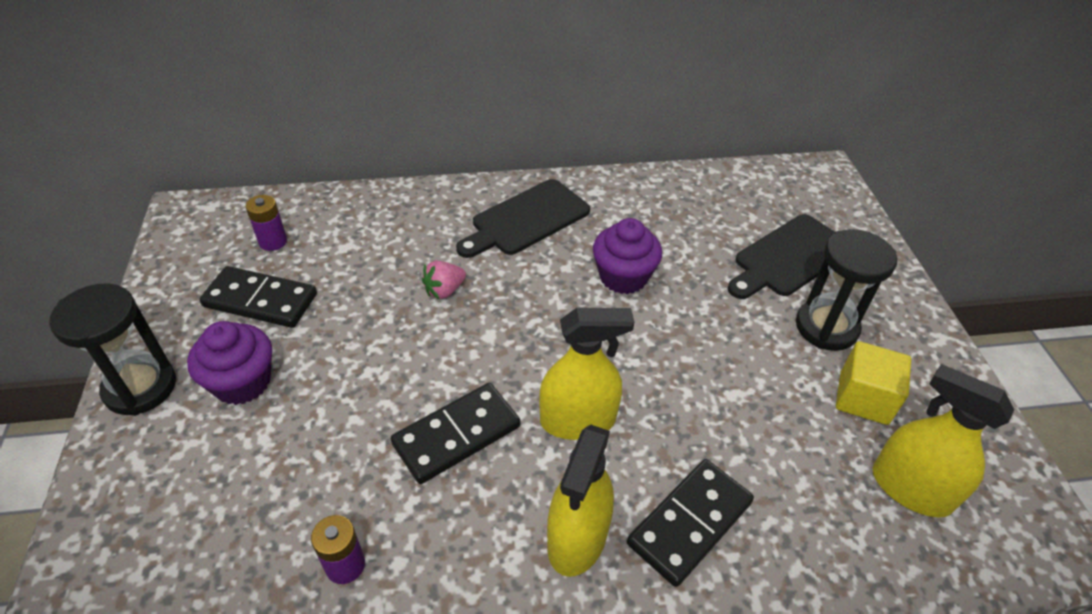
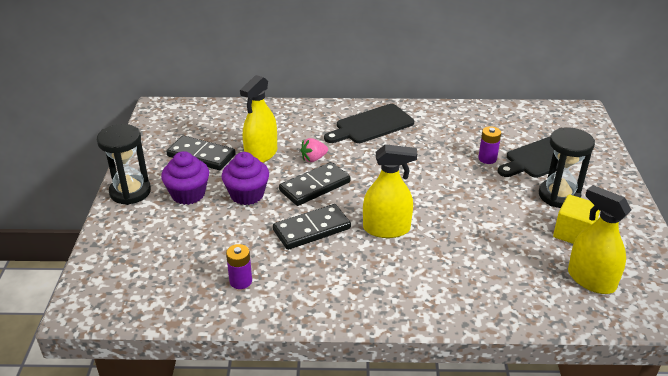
camera: 10 degrees right, 10 degrees down
(273, 241) = (210, 126): purple battery -> purple battery (487, 158)
(577, 538) = (376, 282): yellow spray bottle -> yellow spray bottle (261, 154)
(623, 277) = (429, 160): purple cupcake -> purple cupcake (247, 195)
(689, 523) = (446, 282): black domino -> black domino (314, 186)

